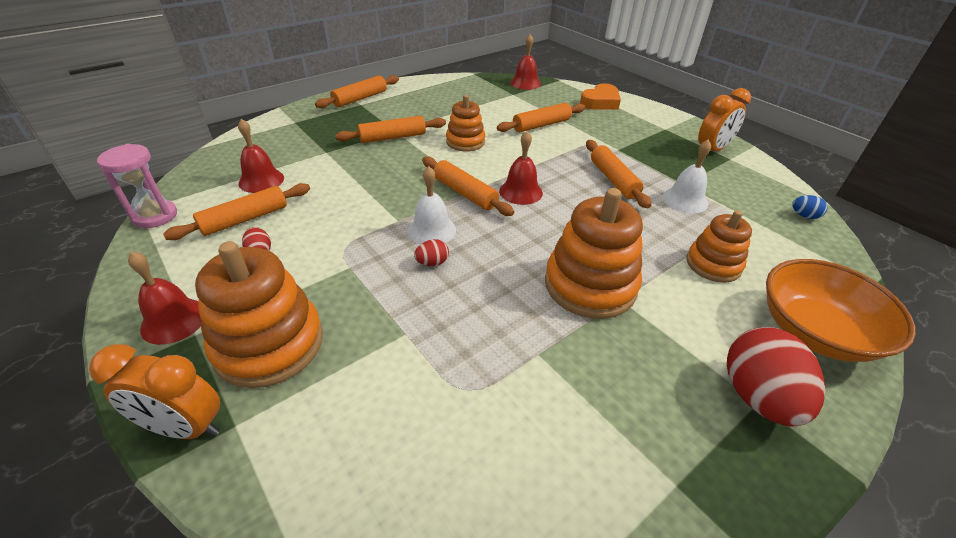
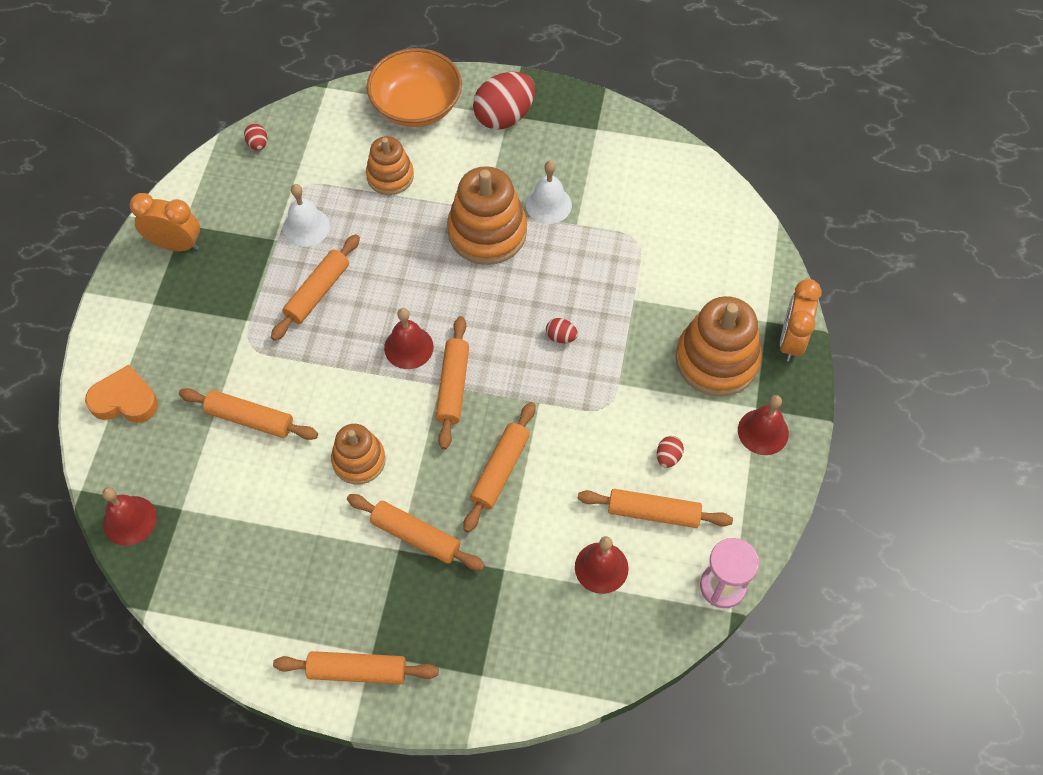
camera: 130 degrees left, 20 degrees up
(185, 427) = (791, 340): orange clock -> orange clock turned 135 degrees counterclockwise
(380, 180) = (500, 470): none -> orange rolling pin
(432, 230) = (527, 368): white bell -> white bell (548, 204)
(804, 216) = (258, 144): blue egg -> red egg

